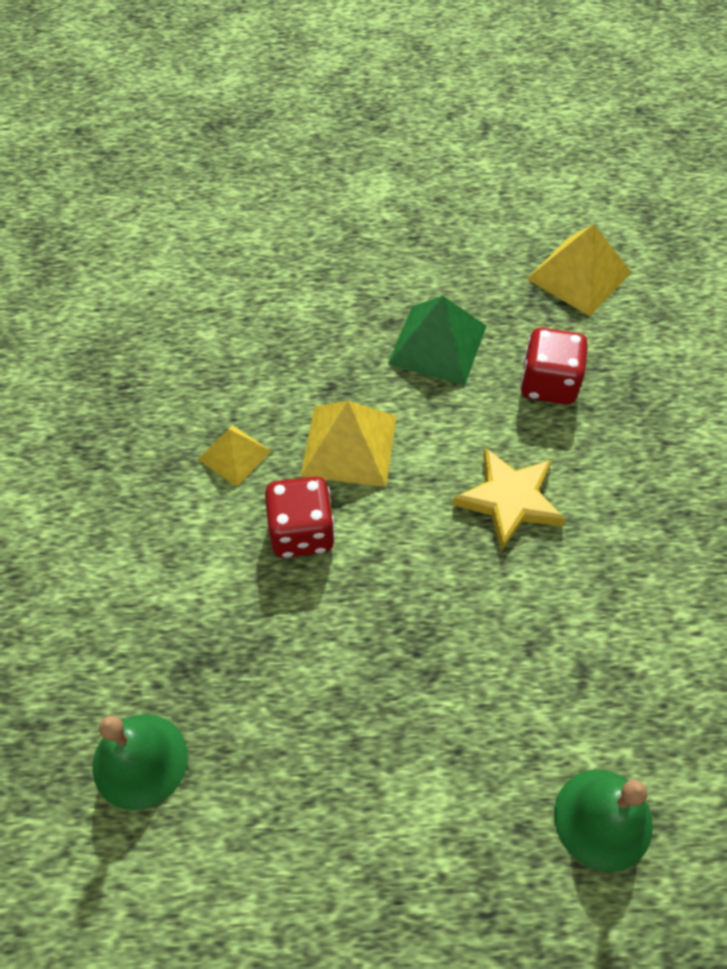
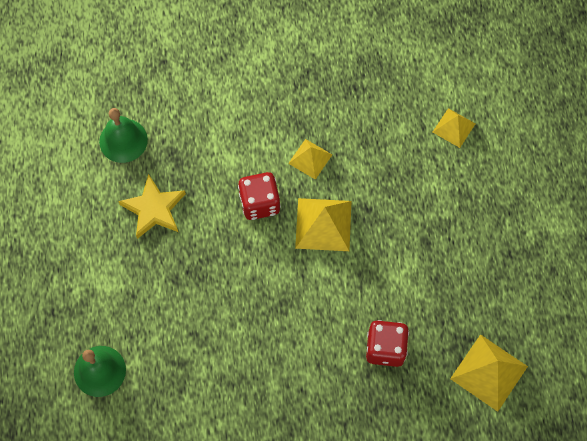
camera: 85 degrees right, 10 degrees up
(217, 275) = (454, 127): none -> yellow pyramid
(437, 344) = (411, 274): green pyramid -> none
(509, 500) = (291, 322): yellow star -> yellow star (154, 209)

